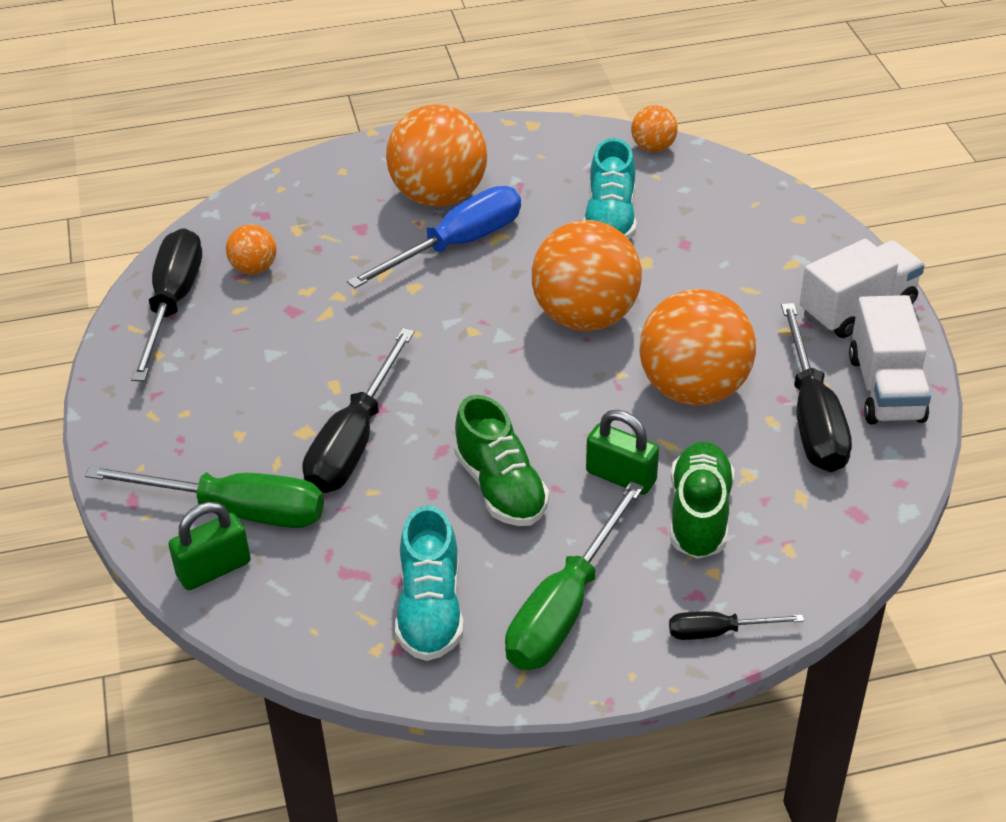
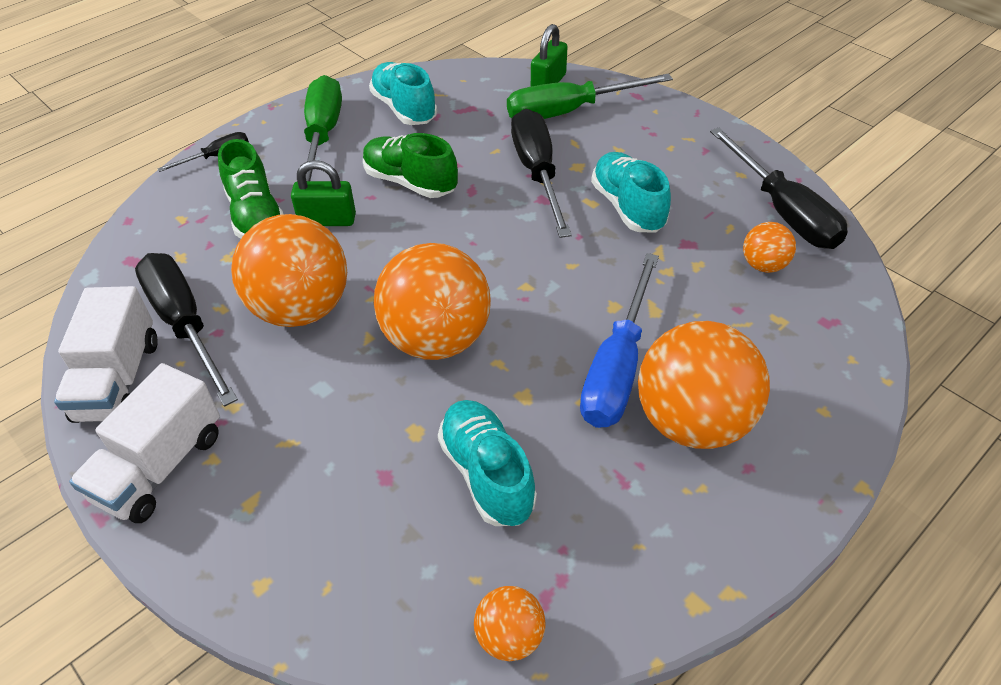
camera: 150 degrees right, 5 degrees up
(305, 365) = (628, 207): none -> turquoise shoe
(885, 388) = (118, 380): white truck -> white truck turned 150 degrees counterclockwise

